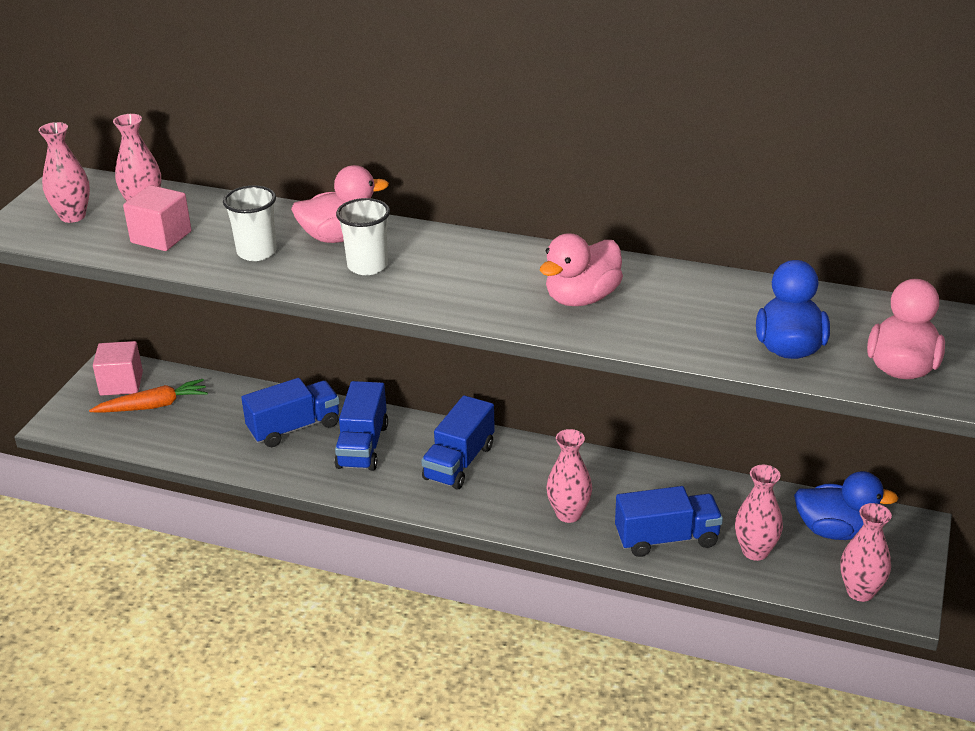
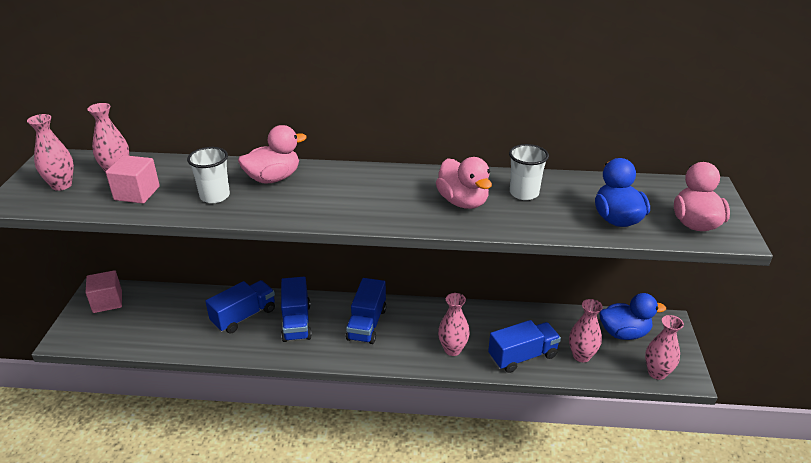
camera: 15 degrees left, 0 degrees up
(153, 406) = (135, 315): orange carrot -> none
(367, 266) = (301, 197): white cup -> white cup (524, 193)
(582, 298) = (463, 202): pink duck -> pink duck turned 60 degrees counterclockwise

